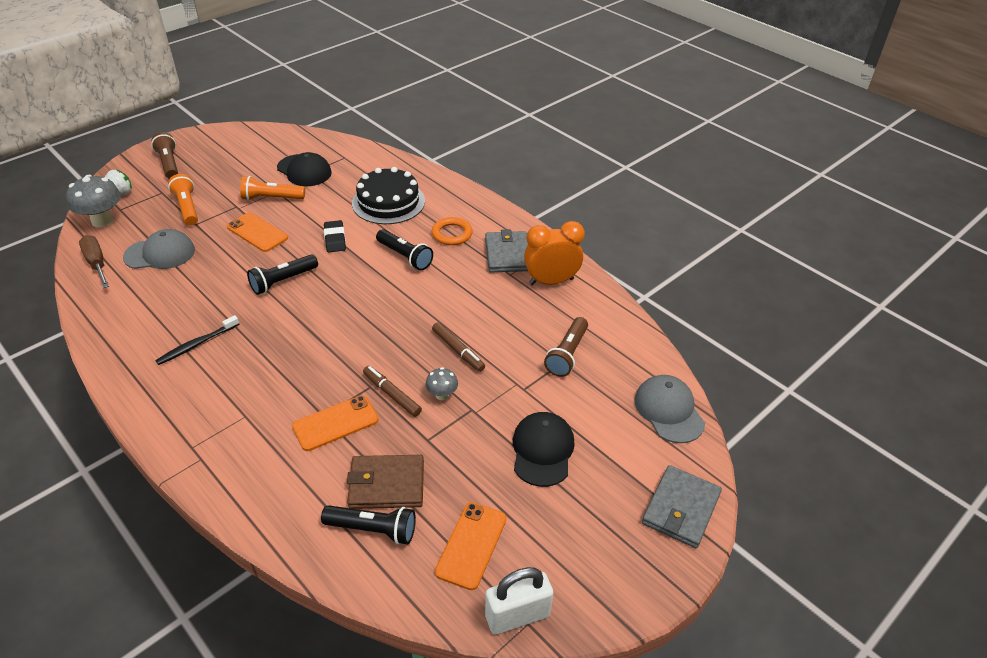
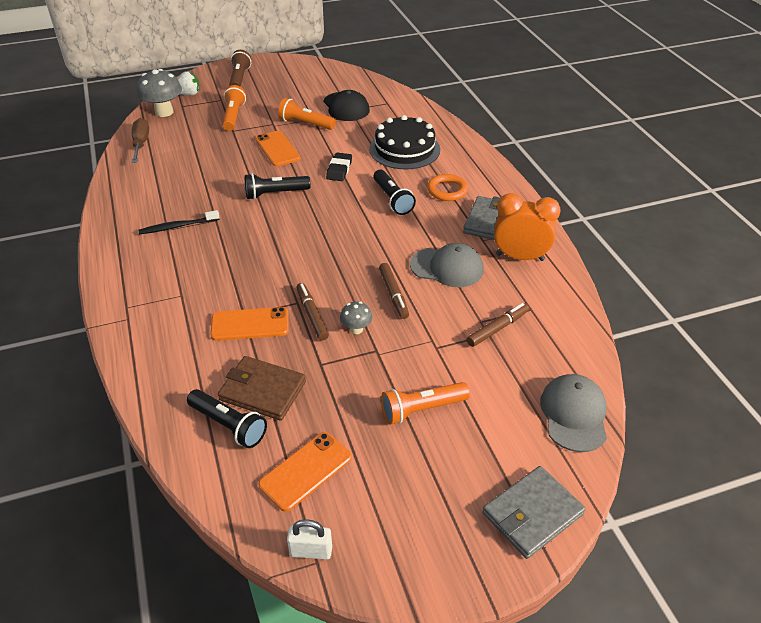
camera: 25 degrees right, 0 degrees up
(160, 253) = (191, 147): grey cap -> grey cap (447, 267)
(517, 615) = (311, 551): white padlock -> white padlock, size x0.64
(542, 450) = (422, 409): black cap -> orange flashlight
(567, 354) = (497, 328): brown flashlight -> brown marker

